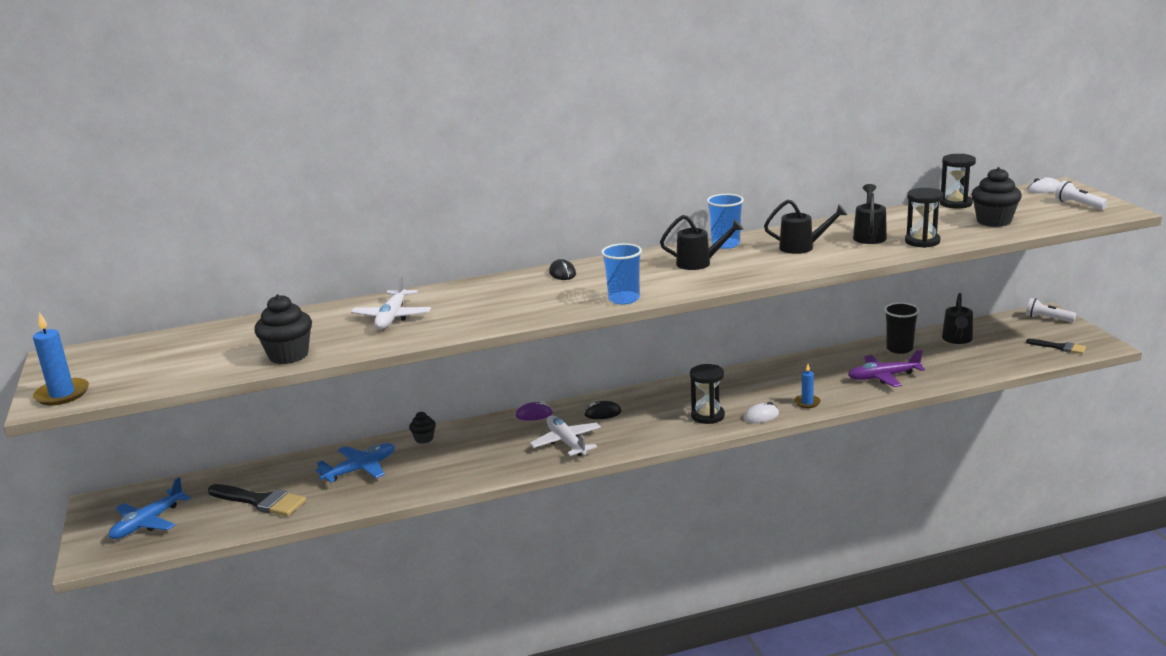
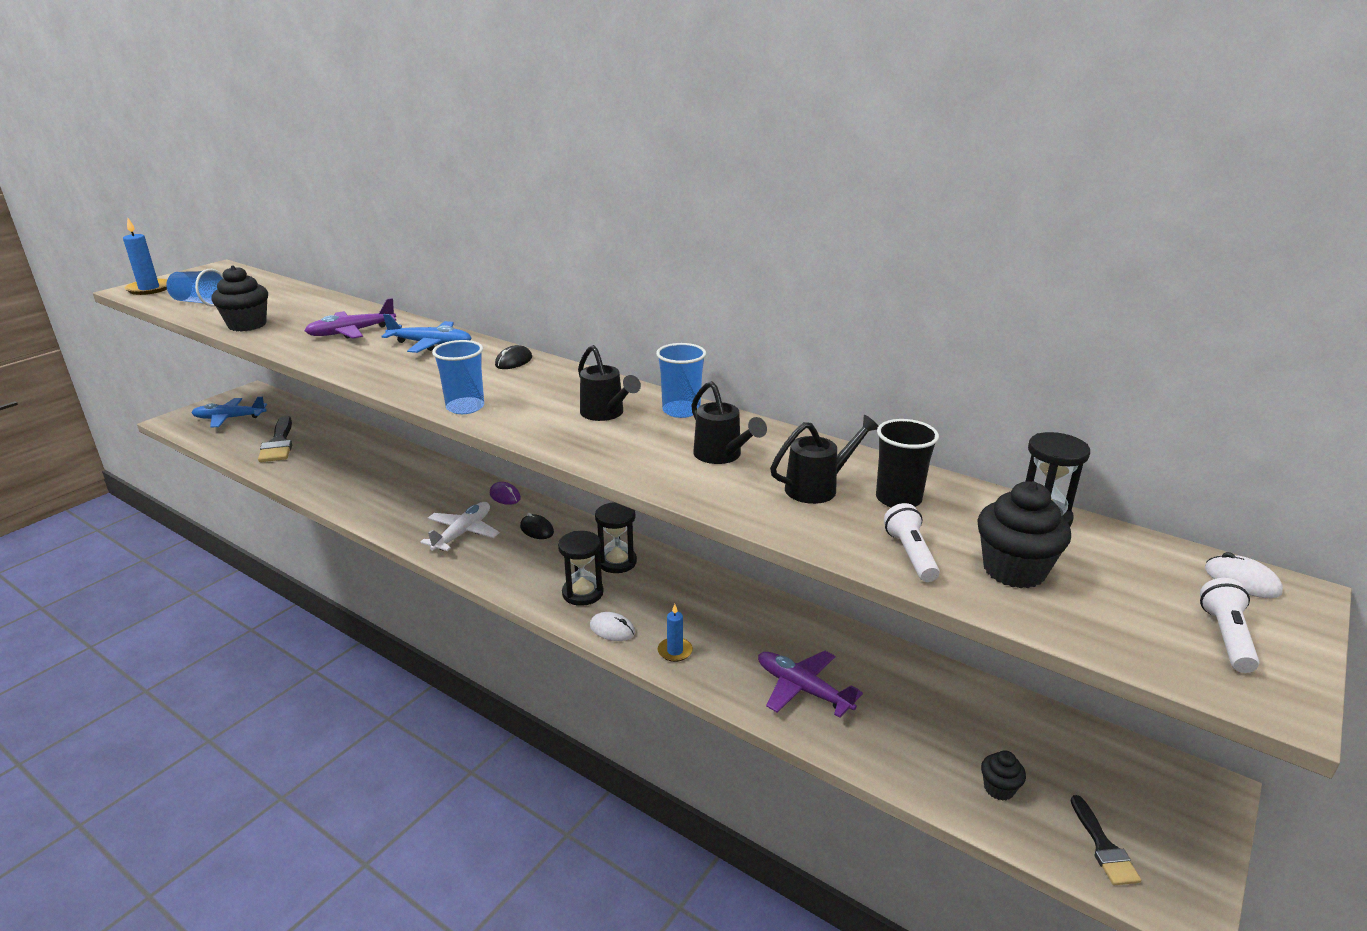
camera: 50 degrees right, 5 degrees up
(170, 372) = (200, 302): none -> blue cup
(360, 469) = (351, 459): blue plane -> blue plane (430, 344)
(392, 317) = (352, 332): white plane -> purple plane
(424, 439) = (421, 464): black cupcake -> black cupcake (999, 788)
(899, 349) = (898, 675): black cup -> black cup (898, 499)
(922, 241) = (845, 532): black hourglass -> black hourglass (617, 562)
(957, 340) = (990, 720): black watering can -> none
(1047, 319) = (1187, 797): white flashlight -> white flashlight (910, 554)

